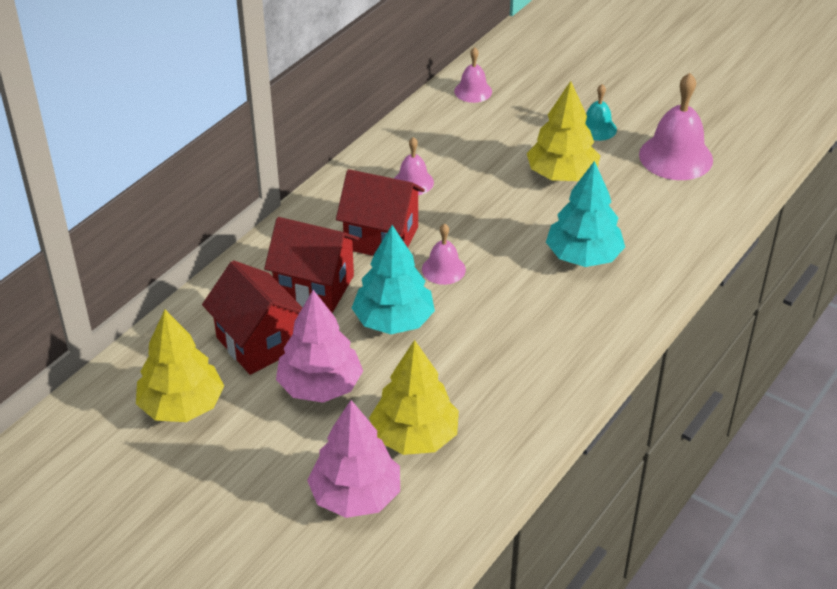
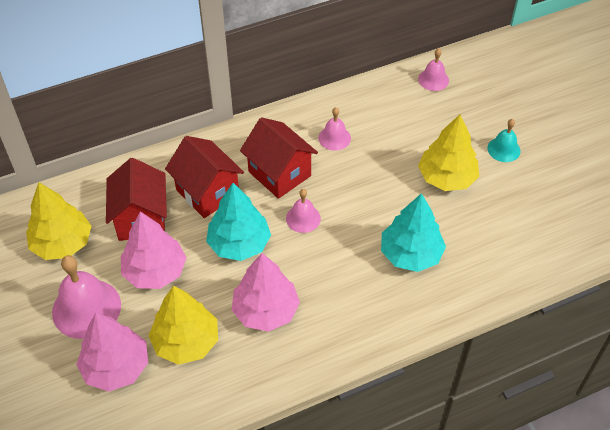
camera: 30 degrees right, 10 degrees up
(477, 370) = (266, 310): none -> pink tree
(676, 157) = (547, 200): pink bell -> pink bell (86, 308)

